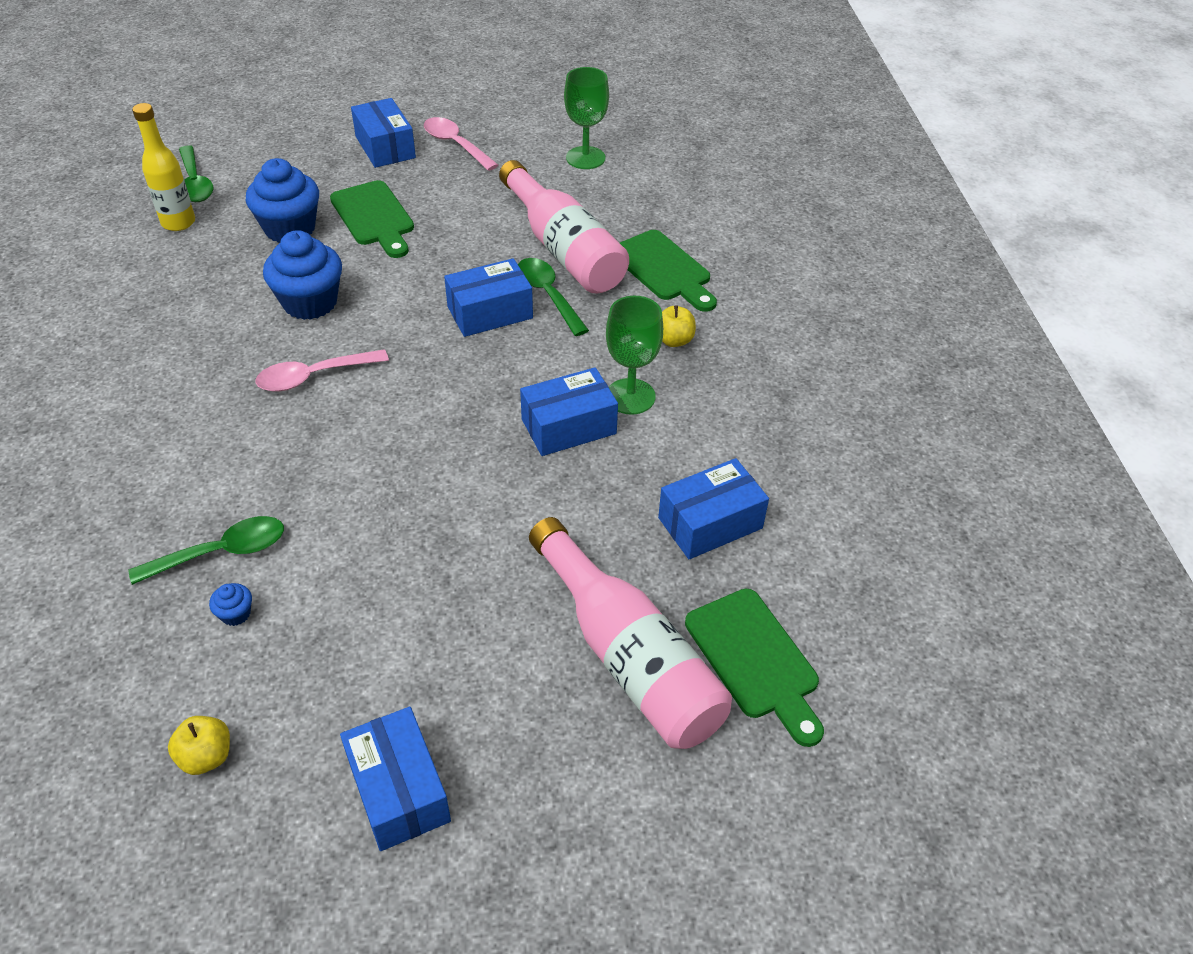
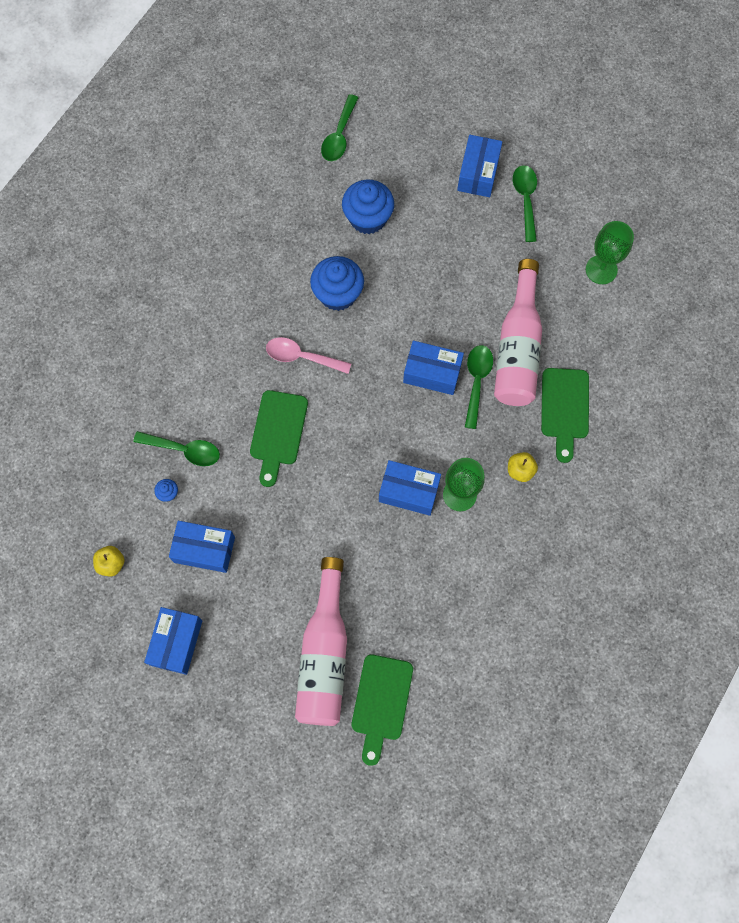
camera: 40 degrees right, 25 degrees up
(178, 223) = (308, 170): yellow bottle -> none
(374, 217) = (424, 240): green cutting board -> green cutting board (278, 432)
(455, 144) = (525, 200): pink spoon -> green spoon
(710, 523) = (429, 610): blue box -> blue box (204, 549)

